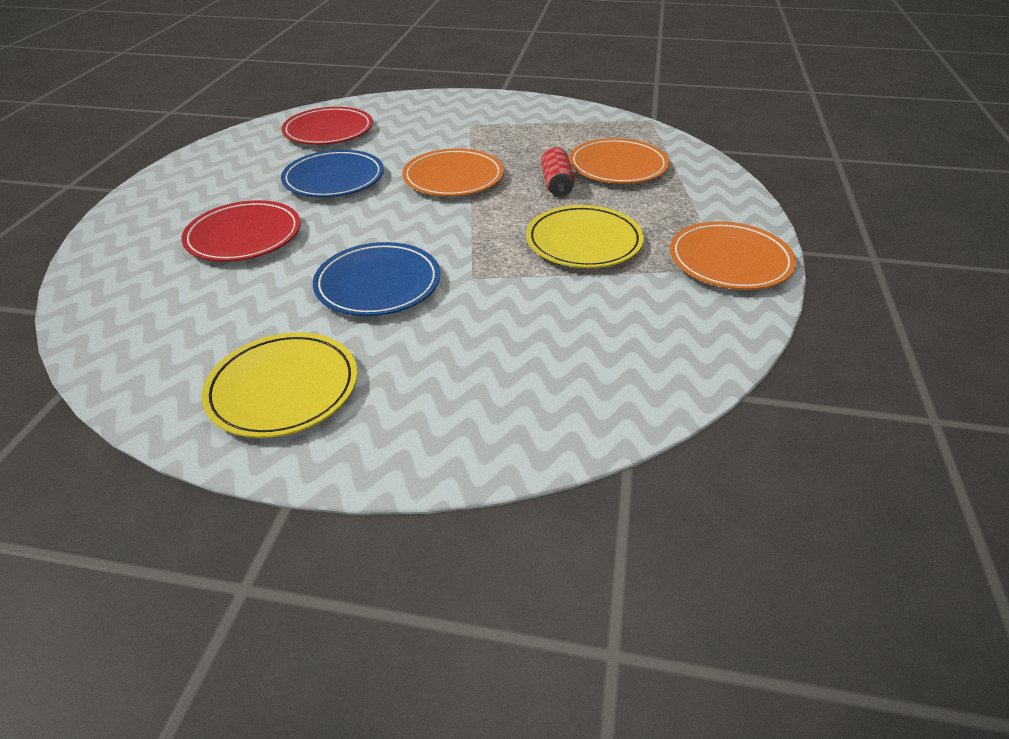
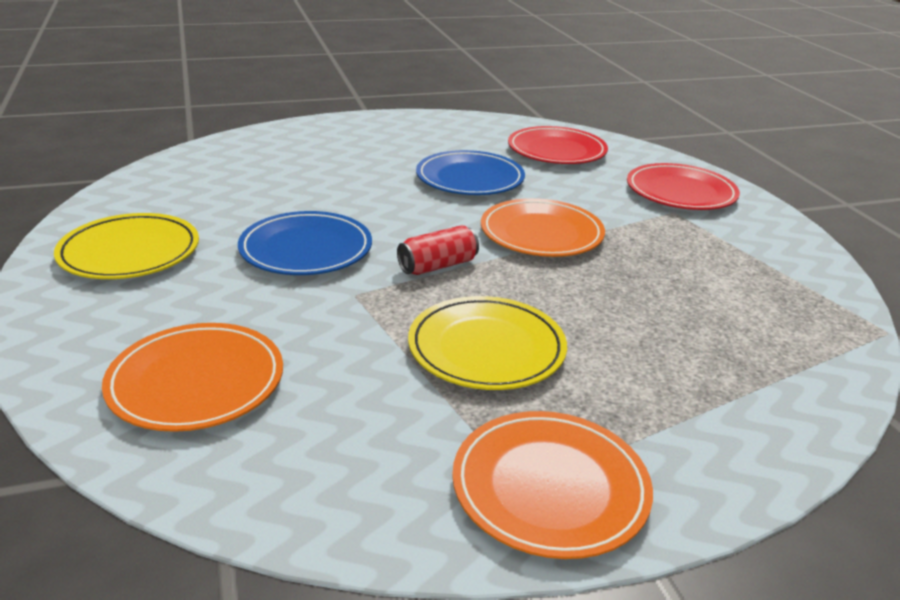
camera: 60 degrees right, 10 degrees down
(244, 236) = (337, 172): red plate -> red plate (680, 192)
(556, 184) = (603, 299): red can -> red can (438, 266)
(618, 166) = (706, 333): orange plate -> orange plate (196, 382)

